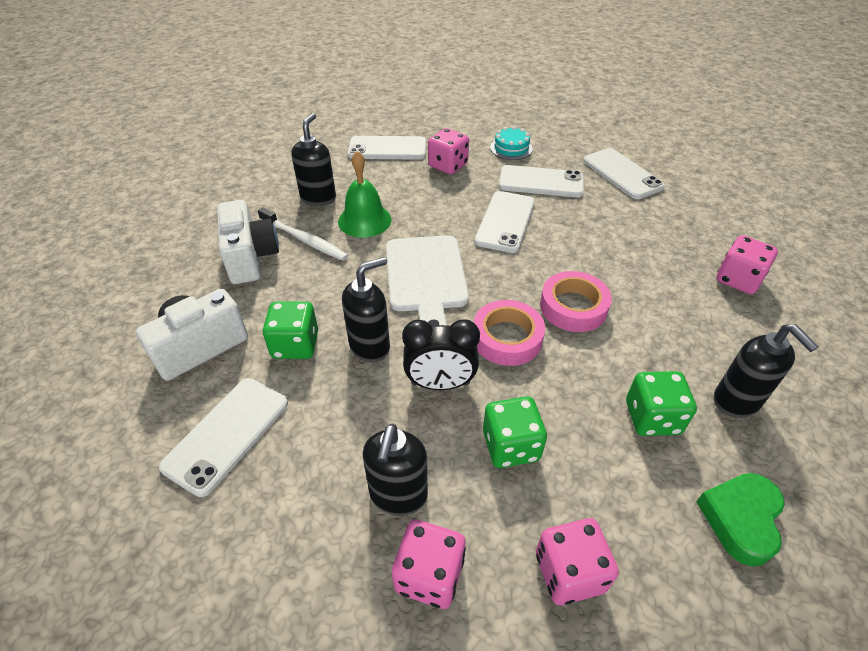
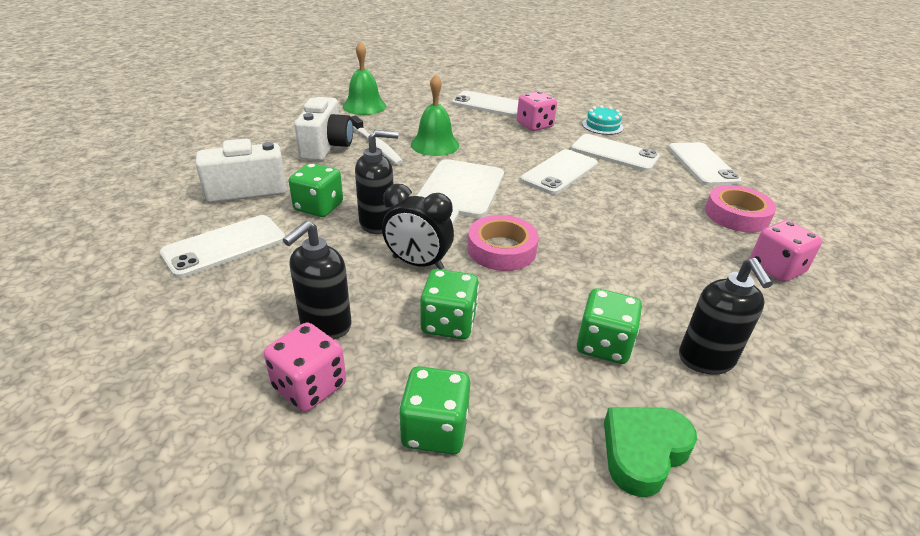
camera: 20 degrees right, 10 degrees down
(256, 186) = (364, 106): none -> green bell
(318, 198) = (407, 123): black soap dispenser -> none
(569, 572) = (435, 429): pink dice -> green dice
(573, 307) = (582, 244): pink tape -> pink tape (736, 215)

